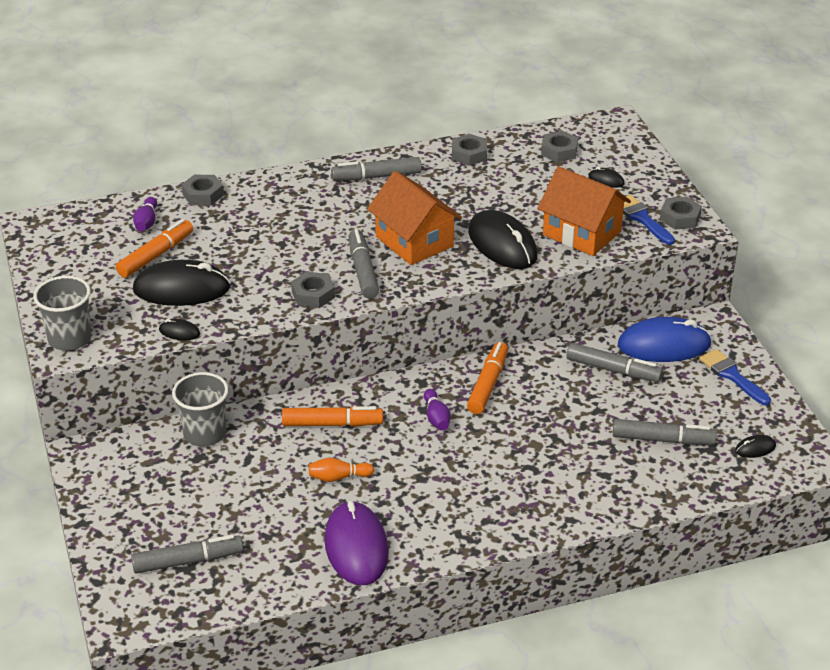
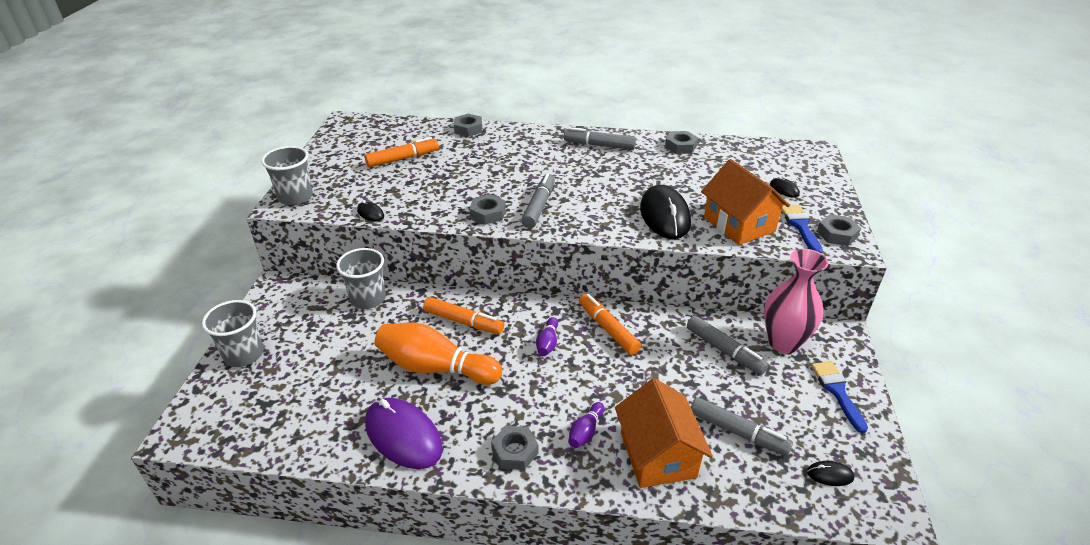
camera: 25 degrees right, 0 degrees up
(116, 533) = (244, 354): none -> grey cup
(146, 222) = (416, 137): purple bowling pin -> purple bowling pin (585, 431)
(181, 289) = (399, 184): black mouse -> none
(188, 561) = (270, 397): grey marker -> none
(338, 477) = (435, 367): orange bowling pin -> orange bowling pin, size x2.23
(356, 547) = (403, 436): purple mouse -> purple mouse turned 60 degrees counterclockwise
(414, 241) = (594, 196): orange house -> orange house (658, 455)
(488, 384) = (608, 329): orange marker -> orange marker turned 75 degrees counterclockwise
(559, 151) = (755, 160): grey nut -> grey nut (515, 451)
(664, 345) = (783, 342): blue mouse -> pink vase

